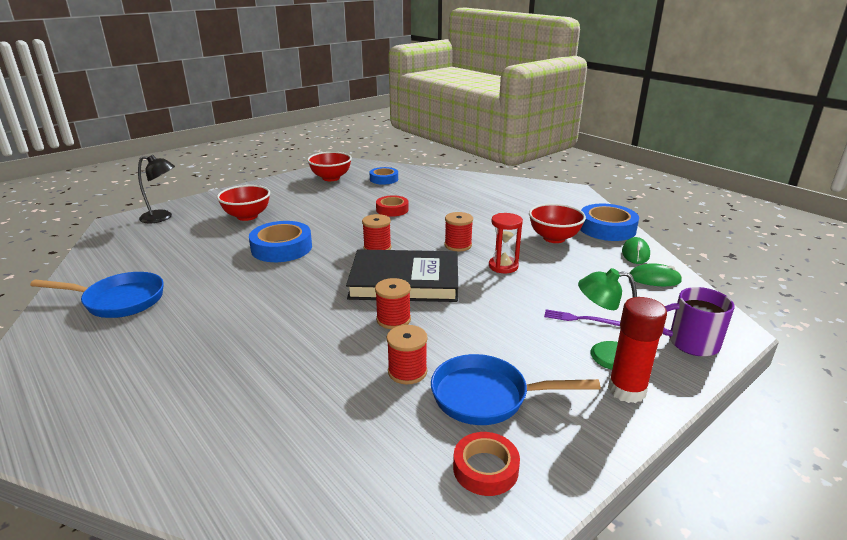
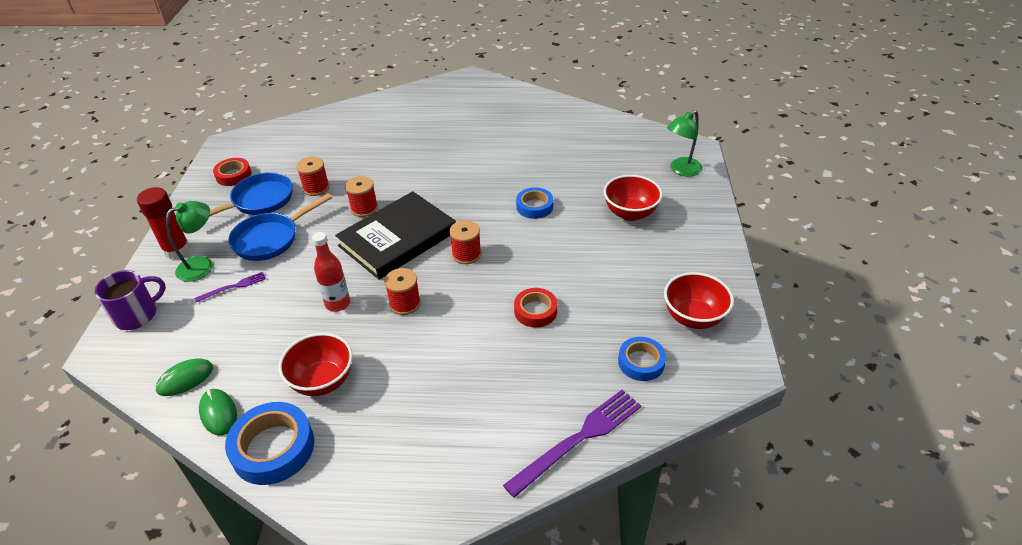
camera: 135 degrees right, 15 degrees up
(119, 300) = (539, 124): blue pan -> blue pan (270, 239)
(162, 217) = (681, 170): black lamp -> green lamp
(282, 248) = (534, 206): blue tape -> blue tape, size x0.62
(452, 177) = (578, 439): none -> purple fork
(503, 266) = (338, 304): red hourglass -> red bottle

